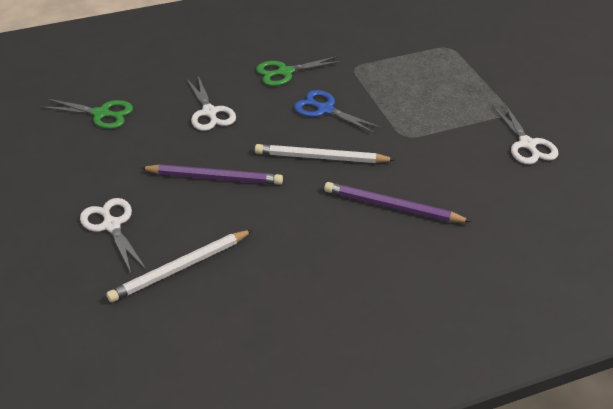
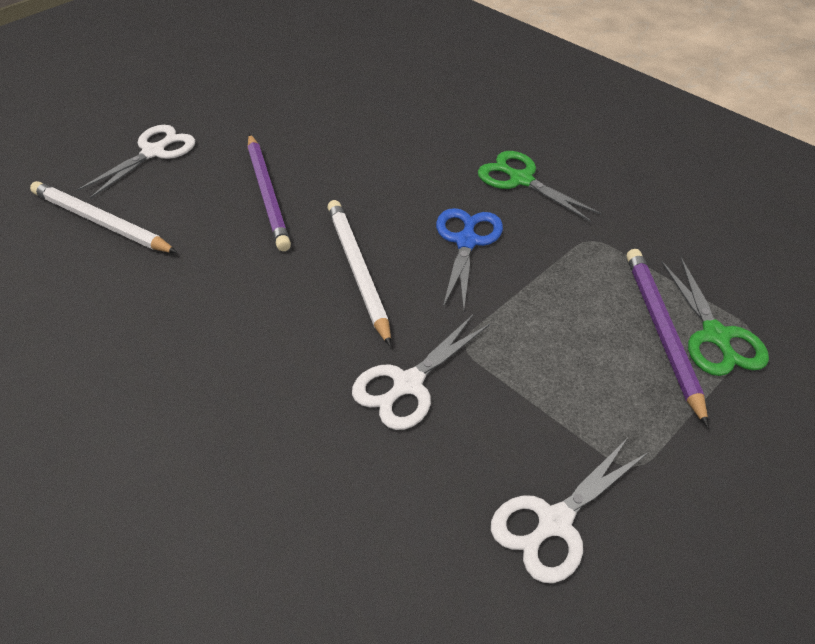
camera: 65 degrees right, 5 degrees up
(101, 114) = (333, 80): green scissors -> green scissors (715, 336)
(209, 112) = (388, 149): white scissors -> white scissors (408, 384)
(393, 206) = (290, 377): purple pencil -> purple pencil (662, 332)

